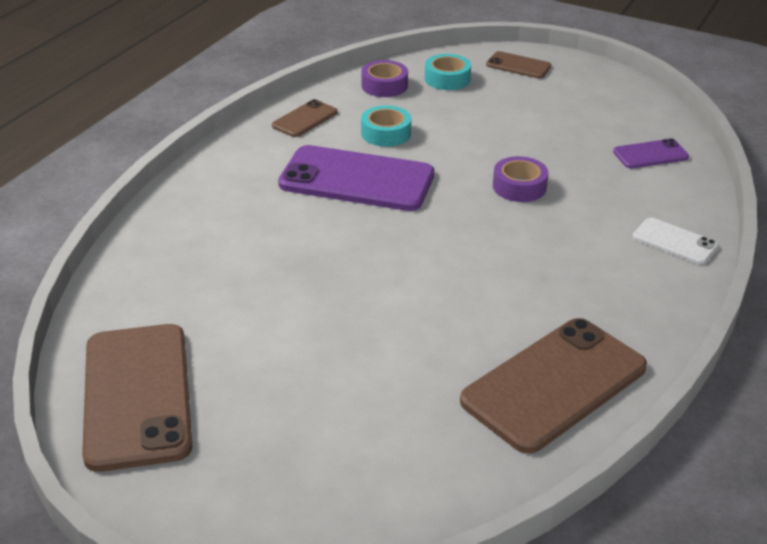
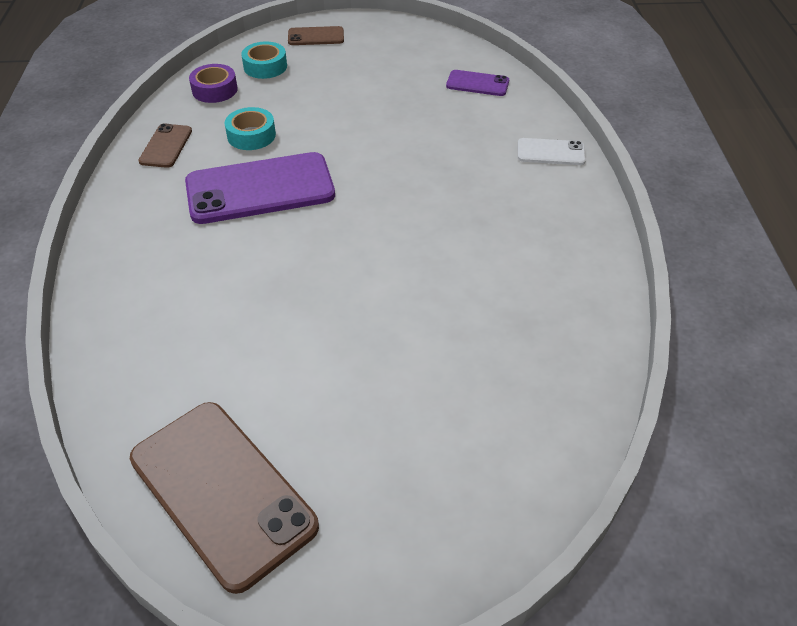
camera: 30 degrees left, 10 degrees up
(519, 187) = (401, 147): purple tape -> none
(554, 384) = (561, 312): brown phone -> none
(650, 154) = (477, 84): purple phone -> purple phone turned 60 degrees clockwise

